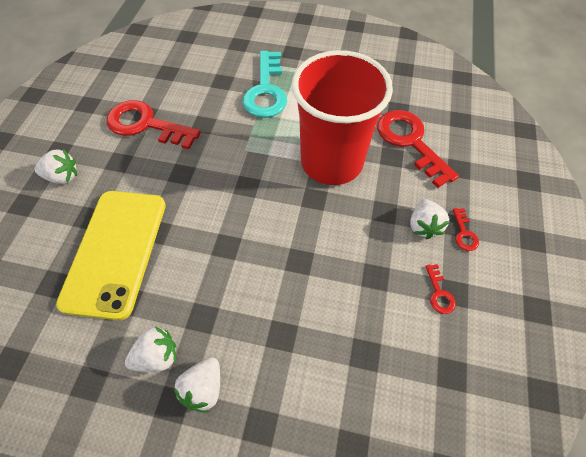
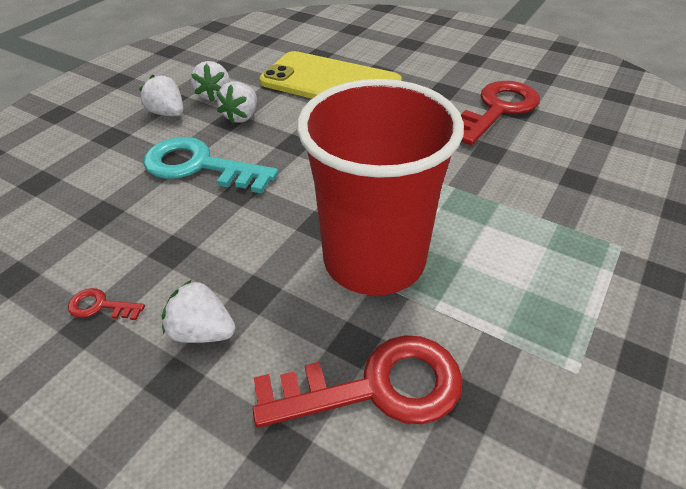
camera: 110 degrees right, 15 degrees down
(63, 176) = (435, 60): white strawberry -> white strawberry (241, 116)
(266, 90) = (552, 221): turquoise key -> turquoise key (200, 166)
(464, 233) = (154, 383): red key -> none

